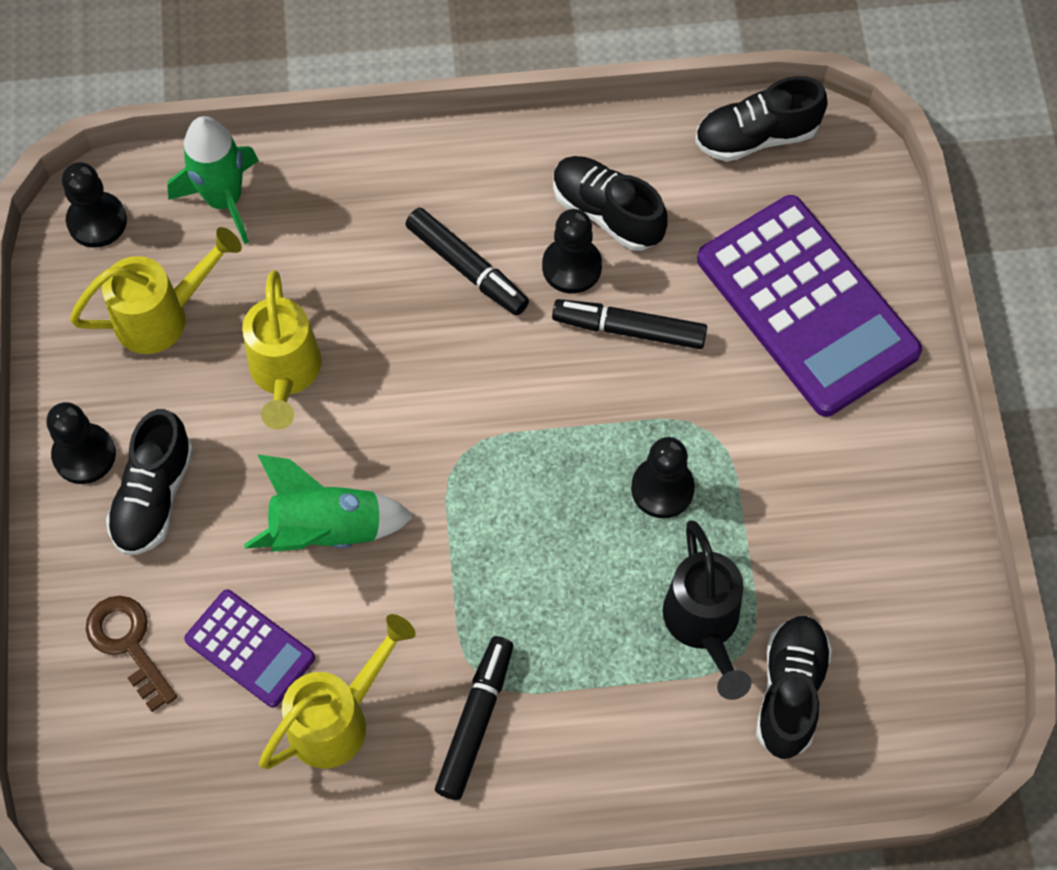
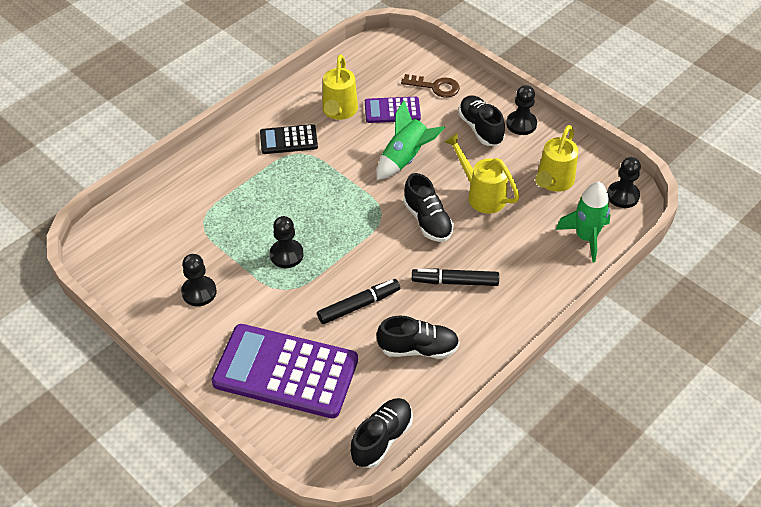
camera: 140 degrees right, 15 degrees down
(475, 721) = (288, 140): black marker -> black calculator
(572, 267) = (410, 314): black pawn -> black pawn (199, 292)
(704, 626) = (226, 219): black watering can -> none
(790, 692) = (173, 220): black shoe -> black shoe (427, 220)

